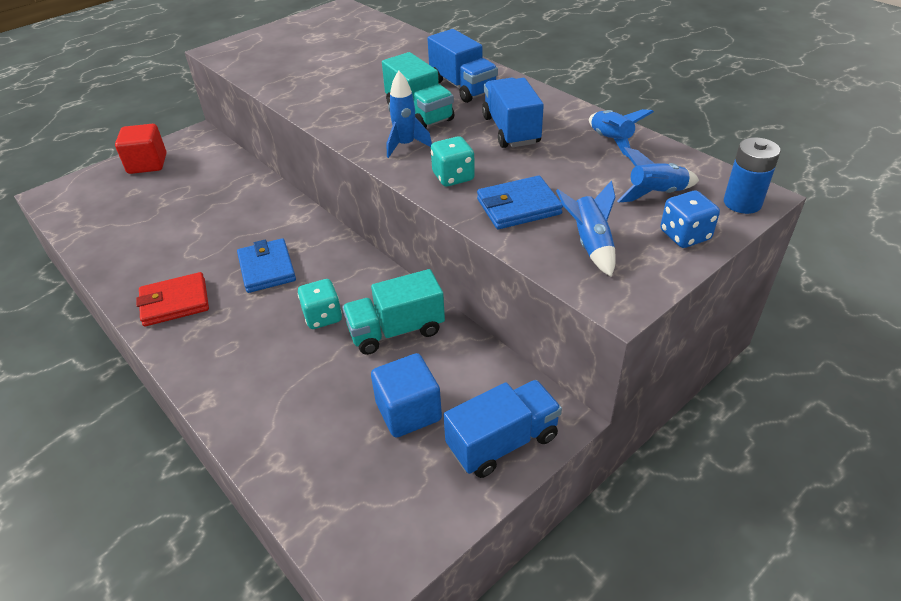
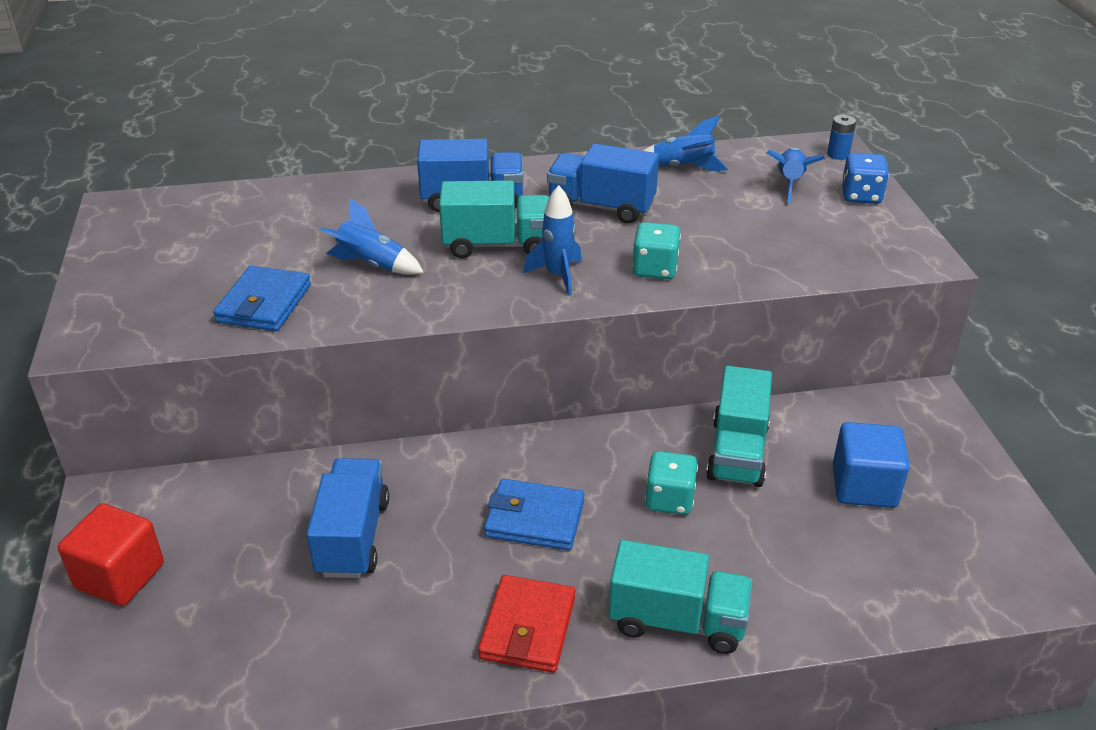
camera: 60 degrees left, 5 degrees down
(211, 361) = (677, 621): none -> turquoise truck
(502, 442) = (938, 442): blue truck -> blue truck (352, 537)
(518, 207) = (745, 253): blue wallet -> blue wallet (264, 304)
(590, 244) = (837, 241): blue rocket -> blue rocket (372, 265)
(742, 203) = (838, 154): blue battery -> blue battery, size x0.62

